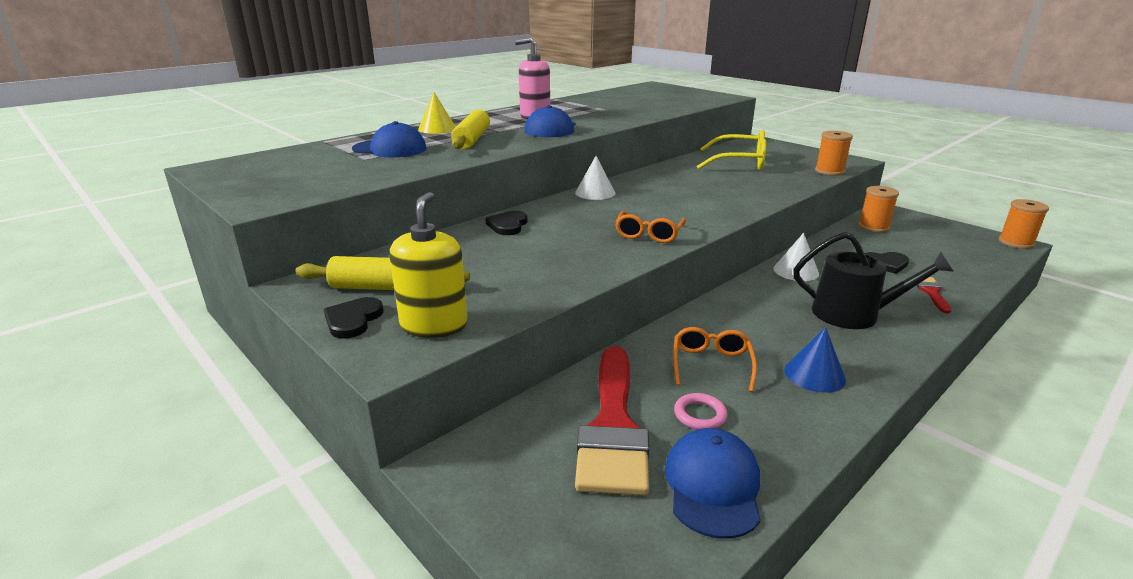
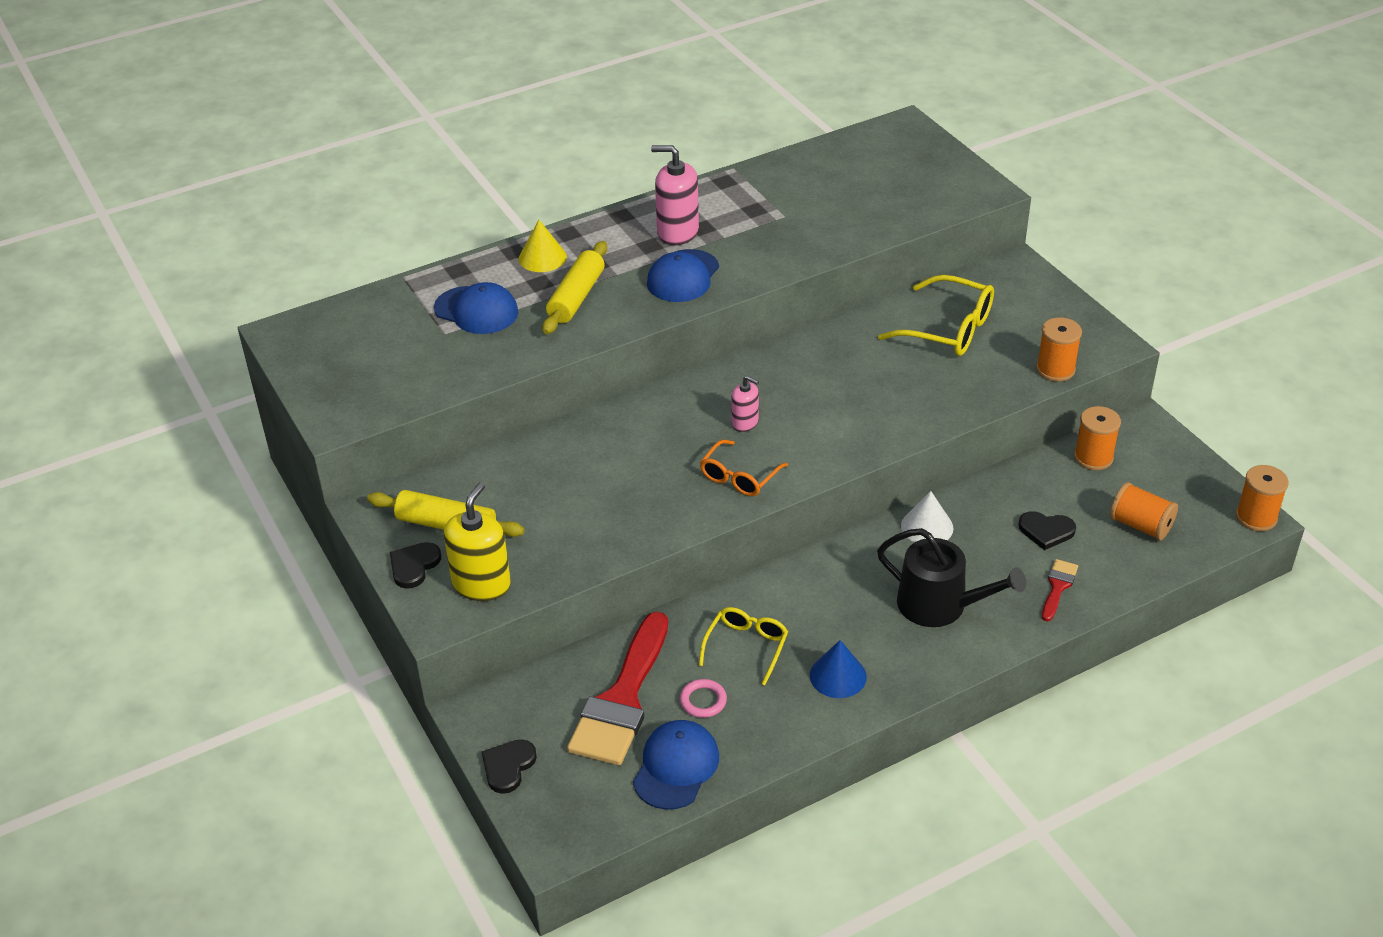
camera: 15 degrees right, 15 degrees up
(508, 225) = (593, 436): black heart -> black heart (508, 767)
(595, 193) = (718, 380): white cone -> none
(631, 209) = (745, 422): none -> pink soap dispenser
(711, 364) = (746, 647): orange glasses -> yellow glasses
(946, 254) = (1140, 525): none -> orange spool

